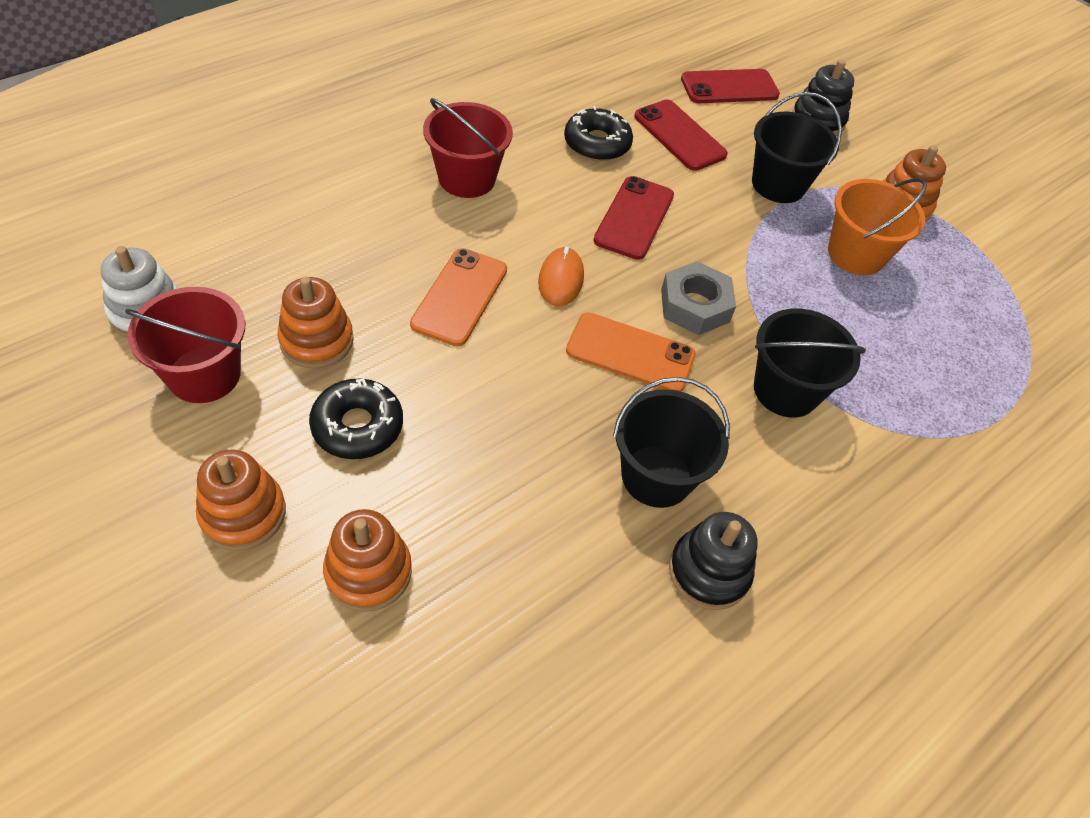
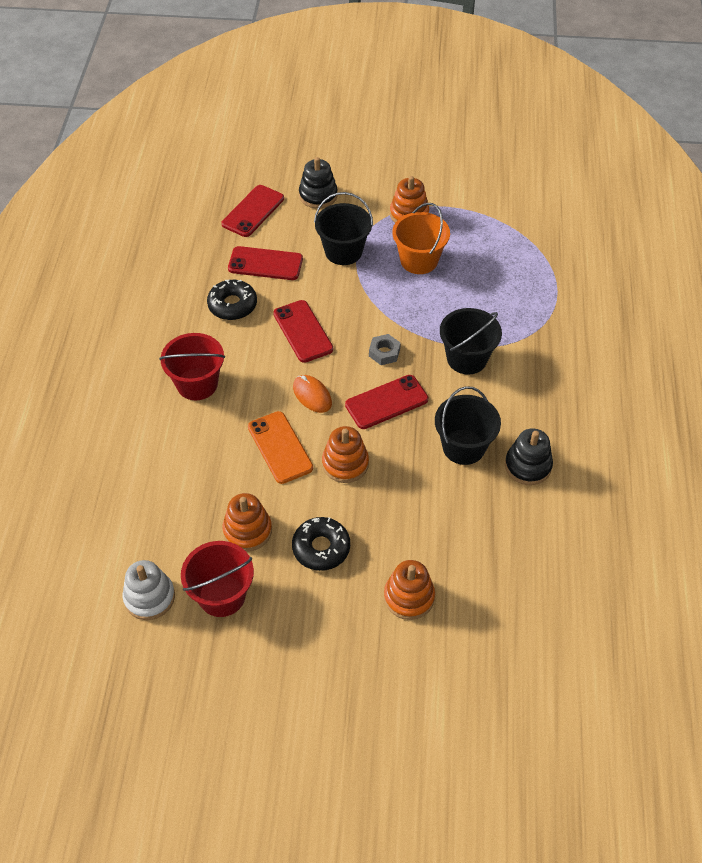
camera: 40 degrees left, 0 degrees up
(243, 513) = (328, 629): orange stacking toy -> orange stacking toy (345, 464)
(630, 353) = (386, 402): orange phone -> red phone
(695, 305) = (384, 352): grey nut -> grey nut, size x0.66

